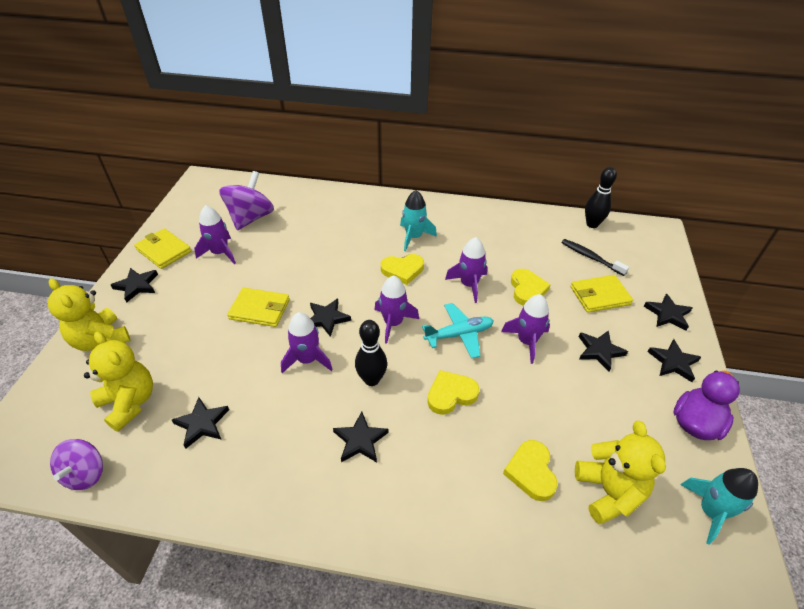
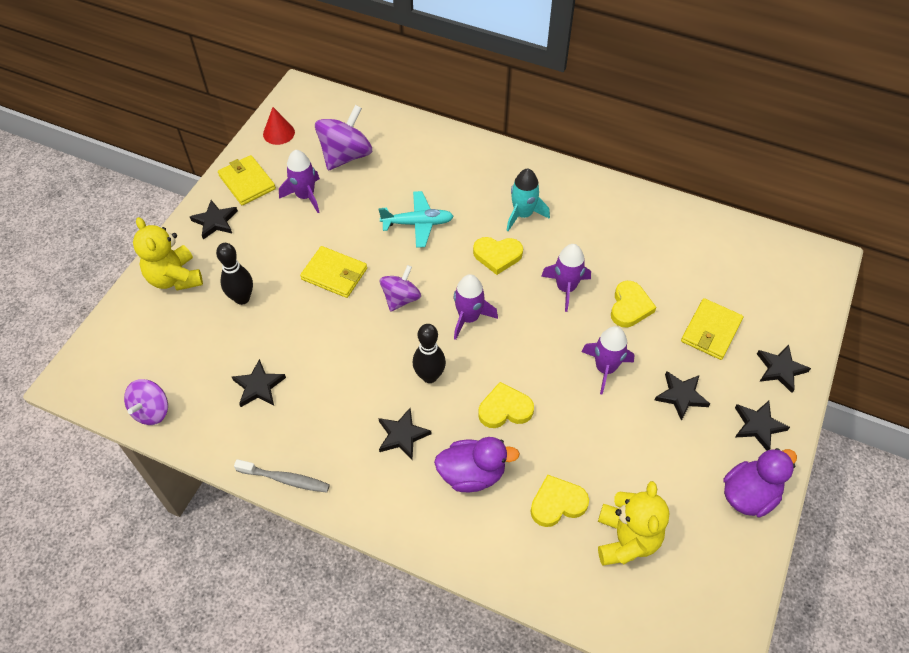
camera: 15 degrees right, 10 degrees up
(130, 403) = (196, 350): yellow teddy bear -> none
(187, 210) = (278, 133): none -> red cone
(247, 514) = (285, 479): none -> grey toothbrush
(307, 360) = (370, 341): purple rocket -> none
(327, 318) = (401, 298): black star -> purple spinning top
(440, 462) = (472, 474): none -> purple duck
(459, 334) = (535, 345): turquoise plane -> turquoise plane (418, 223)
(531, 472) = (557, 503): yellow heart -> yellow heart turned 60 degrees clockwise
(590, 257) = (722, 280): black toothbrush -> none
(592, 224) = (744, 236): black bowling pin -> black bowling pin (242, 298)
(599, 296) = (711, 331): yellow wallet -> yellow wallet turned 60 degrees counterclockwise
(710, 511) = (719, 581): turquoise rocket -> none

